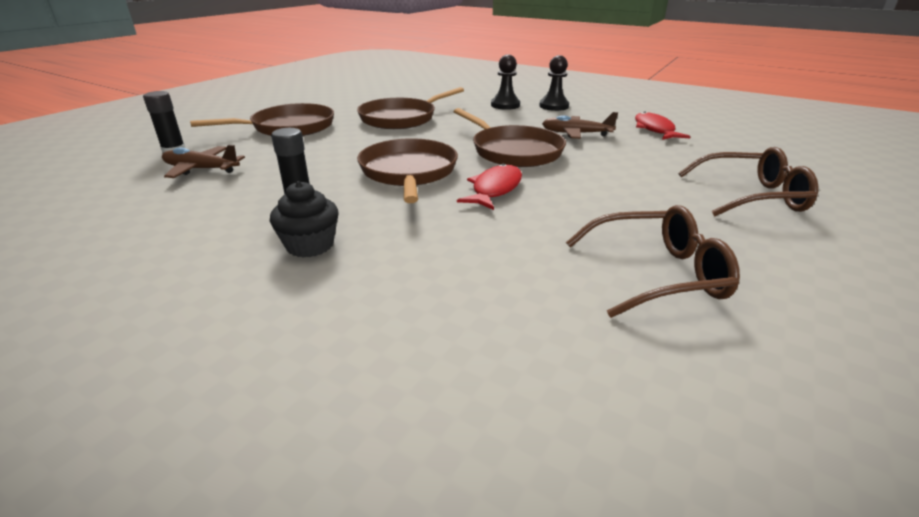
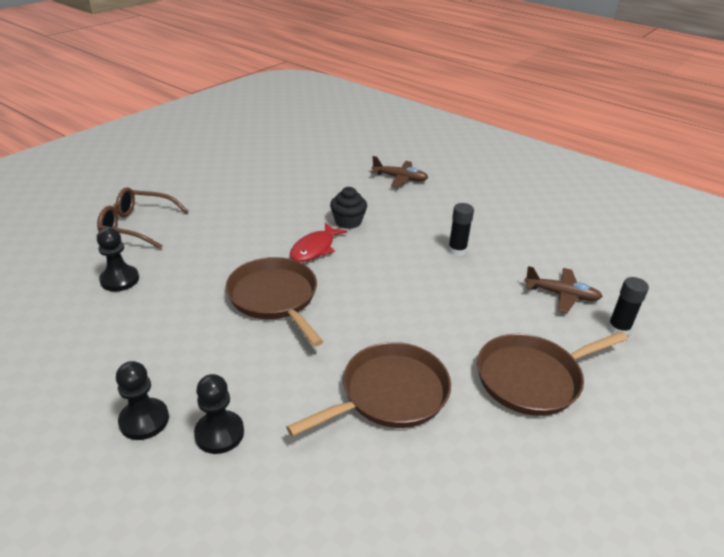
camera: 175 degrees left, 5 degrees up
(310, 245) = (434, 216): black cupcake -> black cupcake (348, 222)
(408, 172) = (379, 274): brown pan -> none
(576, 134) = (184, 327): brown plane -> brown plane (400, 178)
(654, 129) = (82, 328): red fish -> none
(656, 274) = (260, 187): brown glasses -> none
(677, 153) = (120, 280): none -> black pawn

